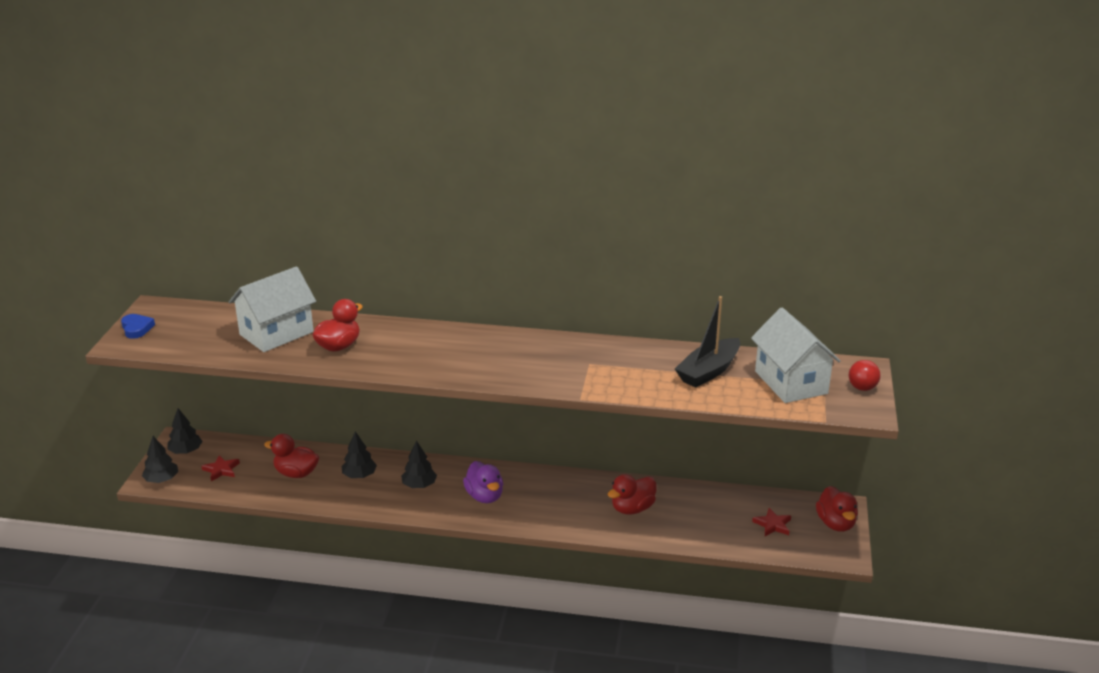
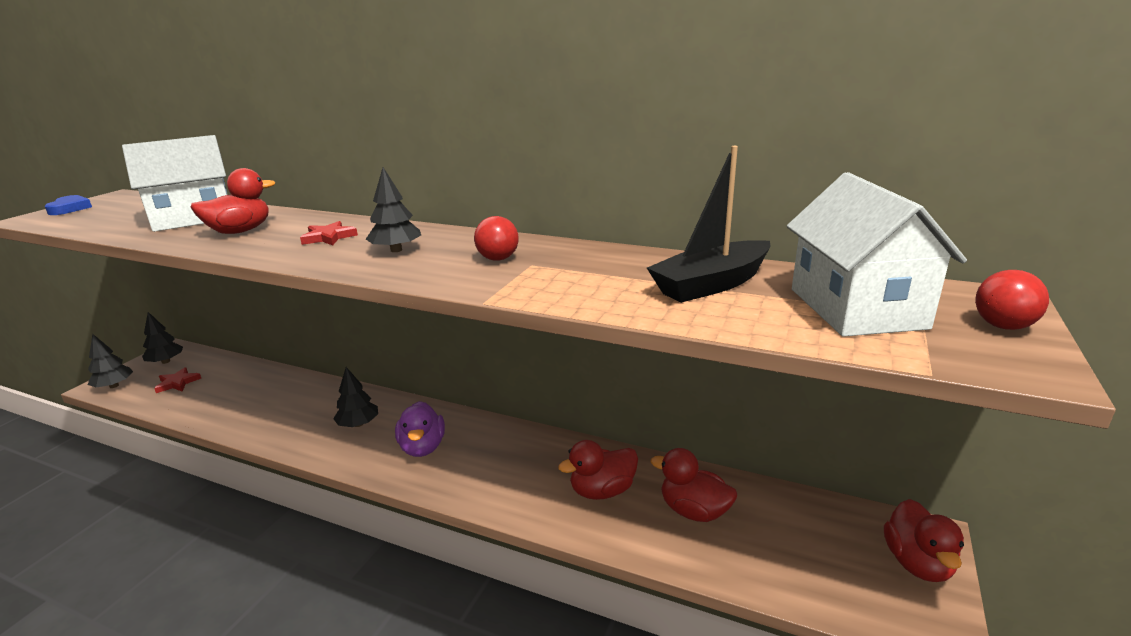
camera: 15 degrees right, 5 degrees down
(296, 473) = (244, 395): red duck -> red duck (694, 511)
(359, 475) = (304, 405): black tree -> black tree (396, 250)
(563, 360) = (498, 259): none -> red ball
(773, 525) = (809, 549): red star -> red star (329, 237)

